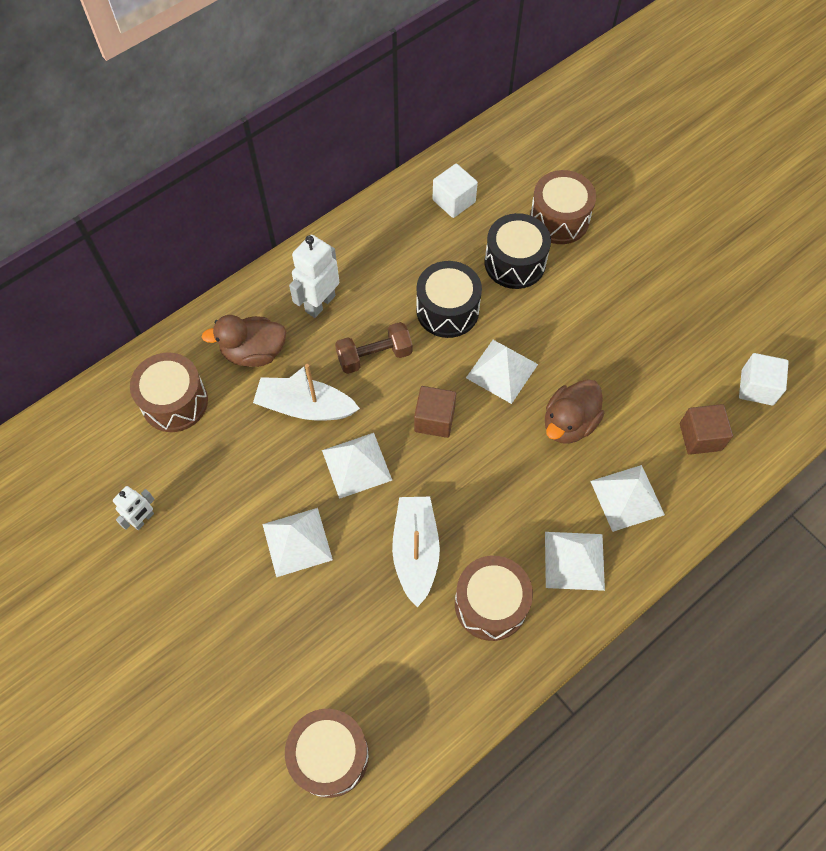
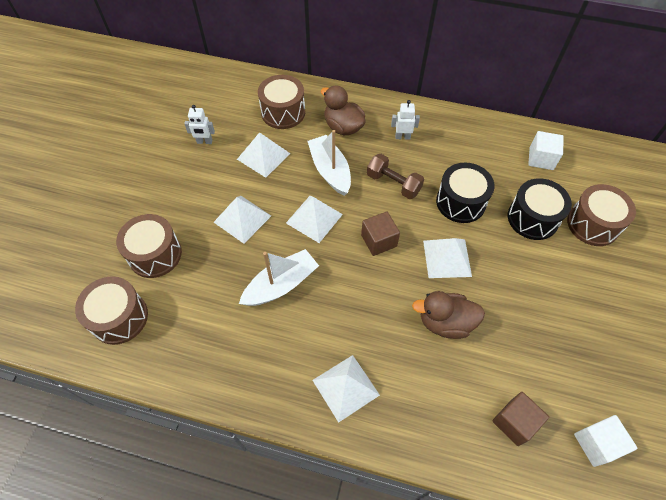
camera: 55 degrees right, 5 degrees down
(320, 303) = (402, 137): white robot -> white robot, size x0.61
(490, 604) = (276, 351): brown drum -> brown drum (155, 254)
(627, 497) = (421, 396): white pyramid -> white pyramid (263, 156)

